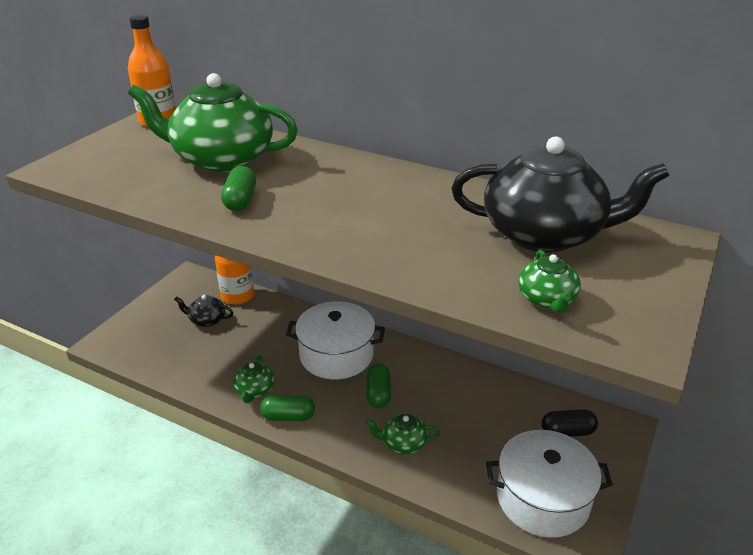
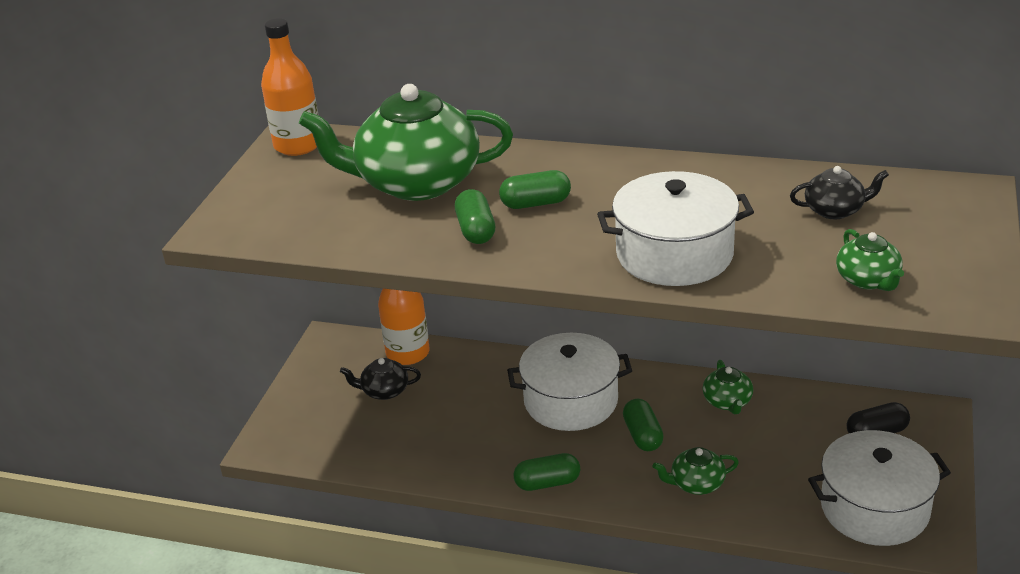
camera: 10 degrees left, 0 degrees up
(254, 390) = (491, 462): green teapot -> green teapot (727, 402)
(300, 188) = (535, 203): none -> green capsule
(387, 246) = (674, 254): none -> white pot
(545, 234) = (835, 210): black teapot -> black teapot, size x0.44

